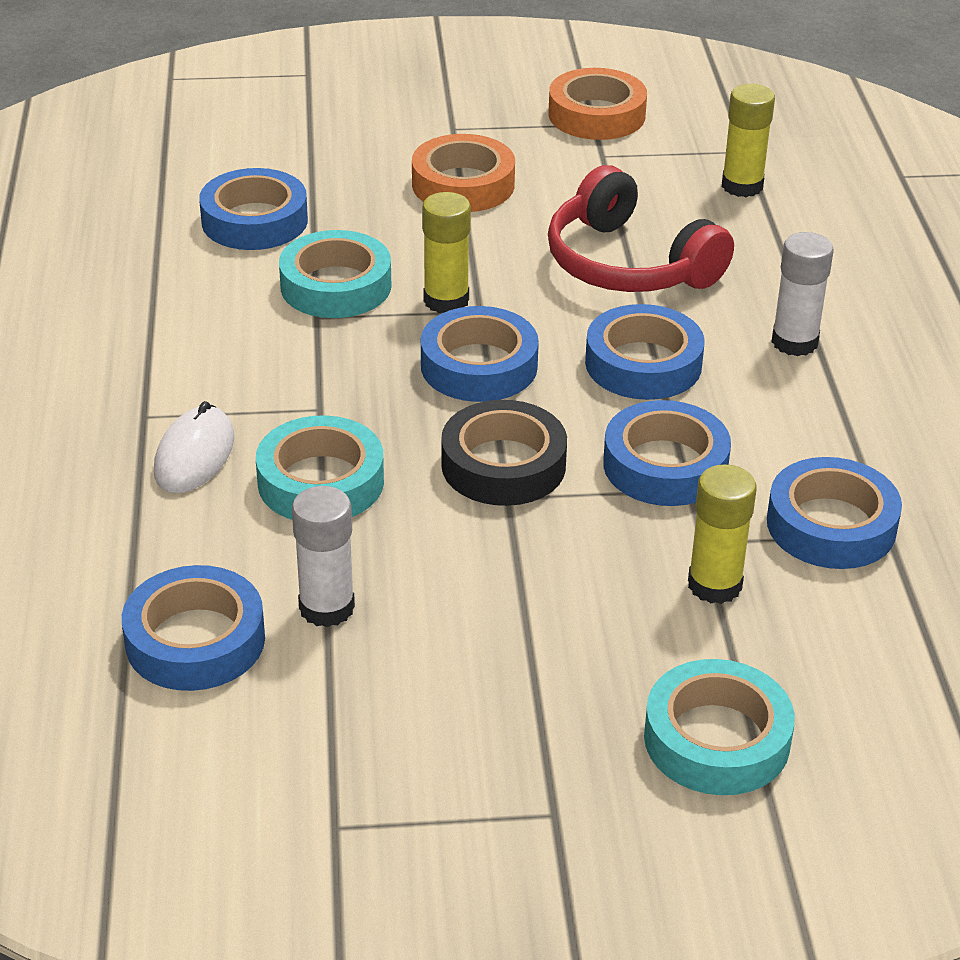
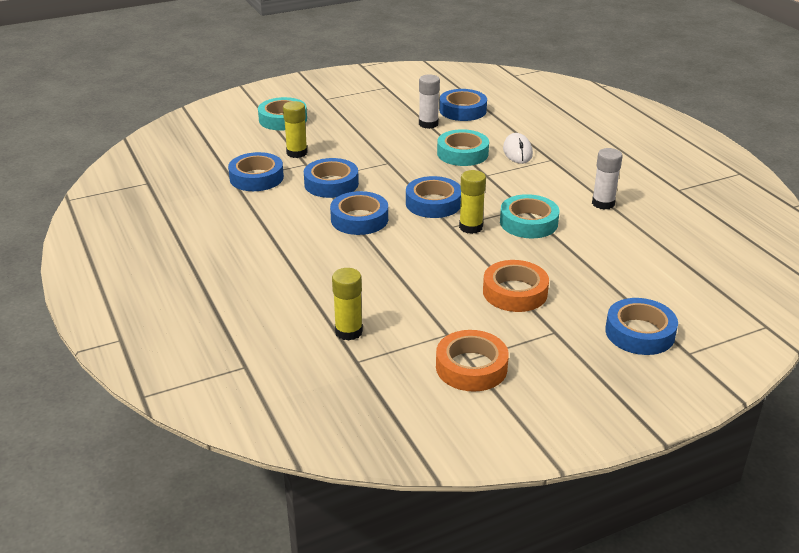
camera: 160 degrees right, 5 degrees down
(254, 220) = (602, 245): blue tape -> blue tape (640, 333)
(503, 465) = (397, 171): black tape -> none
(628, 264) = (392, 265): red headphones -> none
(794, 342) = (289, 244): white glue stick -> white glue stick (603, 203)

